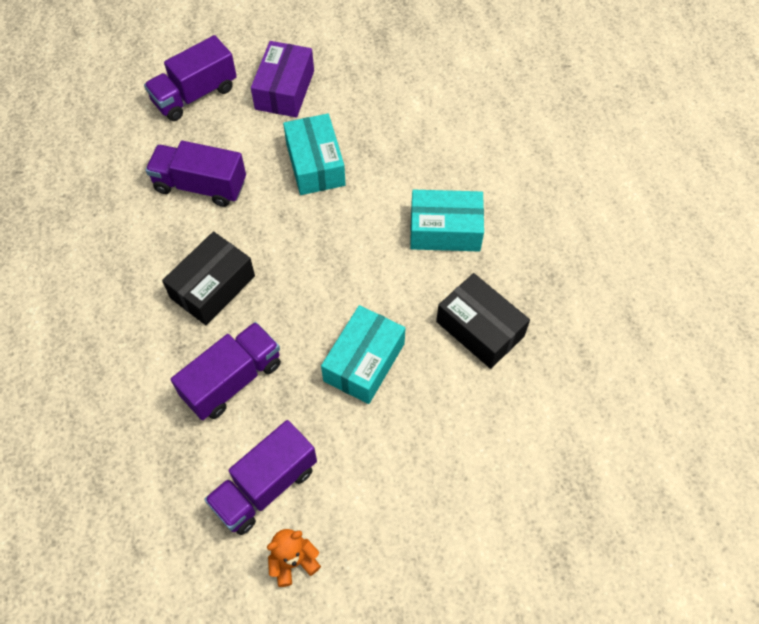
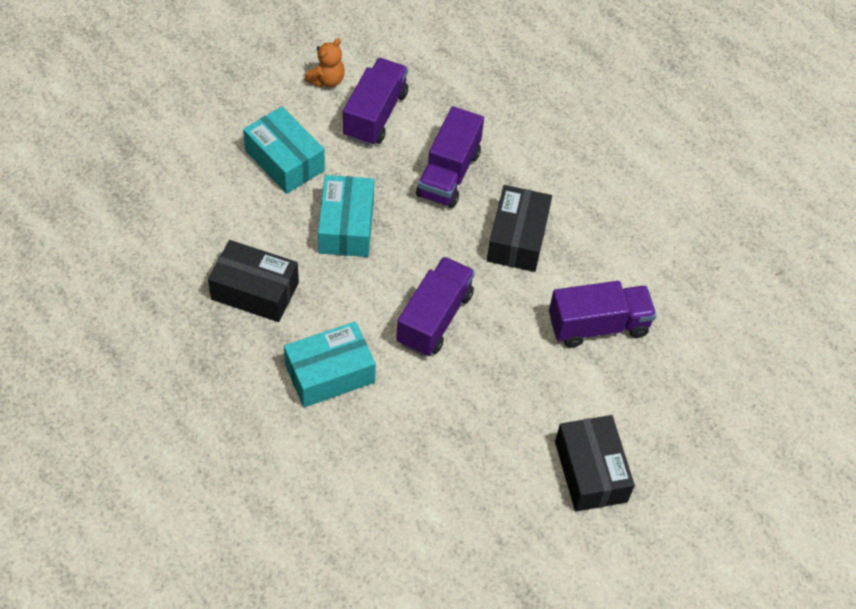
camera: 150 degrees right, 5 degrees down
(195, 95) = (681, 425): purple truck -> purple truck (434, 318)
(284, 90) = (591, 471): purple box -> black box
(315, 164) = (500, 394): turquoise box -> turquoise box (284, 161)

